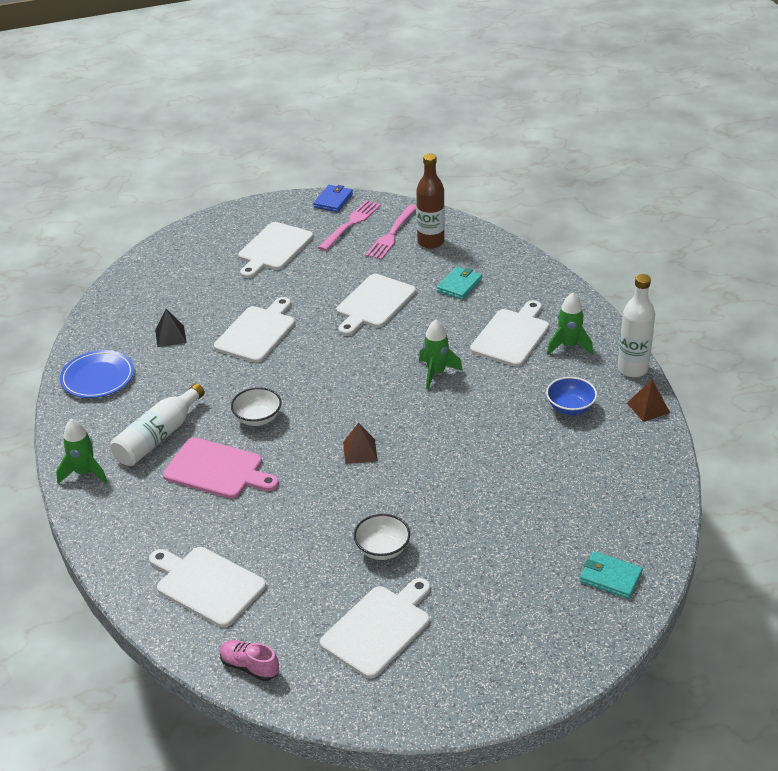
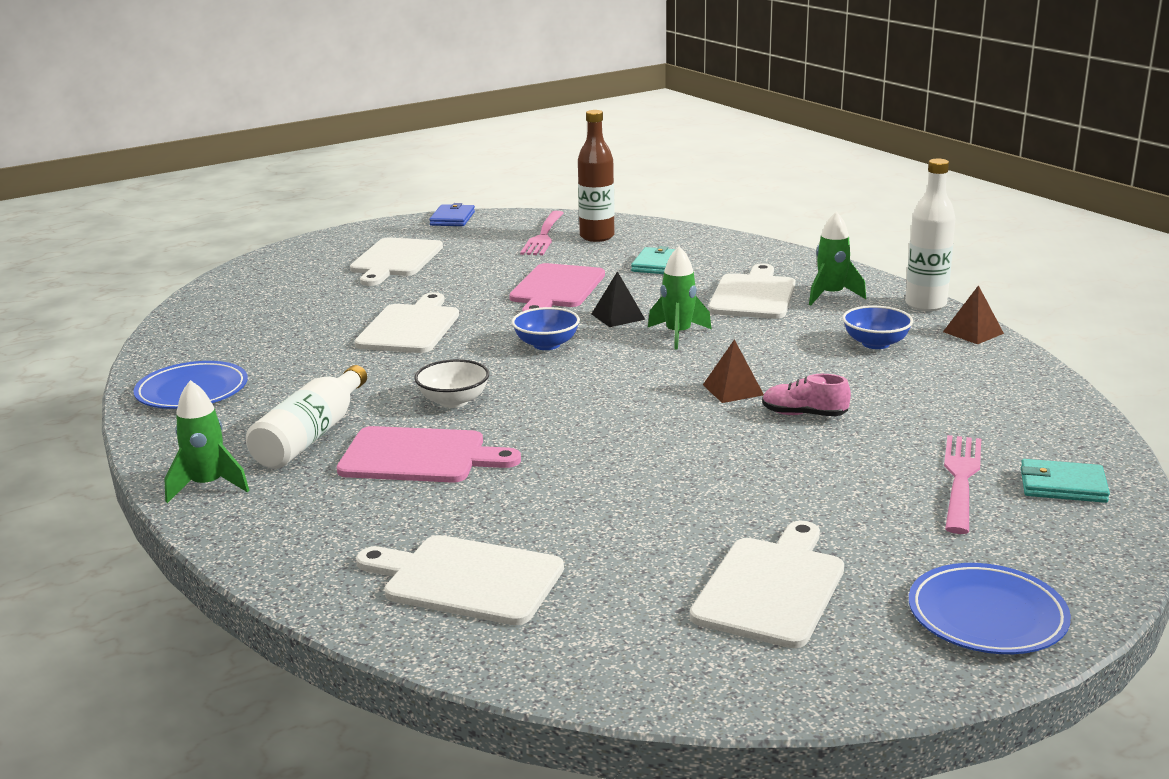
camera: 15 degrees left, 15 degrees down
(170, 336) = (286, 343): black pyramid -> black pyramid (618, 316)
(249, 666) = (590, 665): pink shoe -> pink shoe (804, 414)
(341, 368) = (546, 344): none -> blue bowl
(351, 224) = (486, 233): pink fork -> pink fork (961, 479)
(360, 451) = (621, 413): brown pyramid -> brown pyramid (733, 390)
(374, 304) = (556, 289): white cutting board -> pink cutting board
(382, 549) = (718, 503): white bowl -> none
(493, 677) = (987, 616): none -> blue plate

